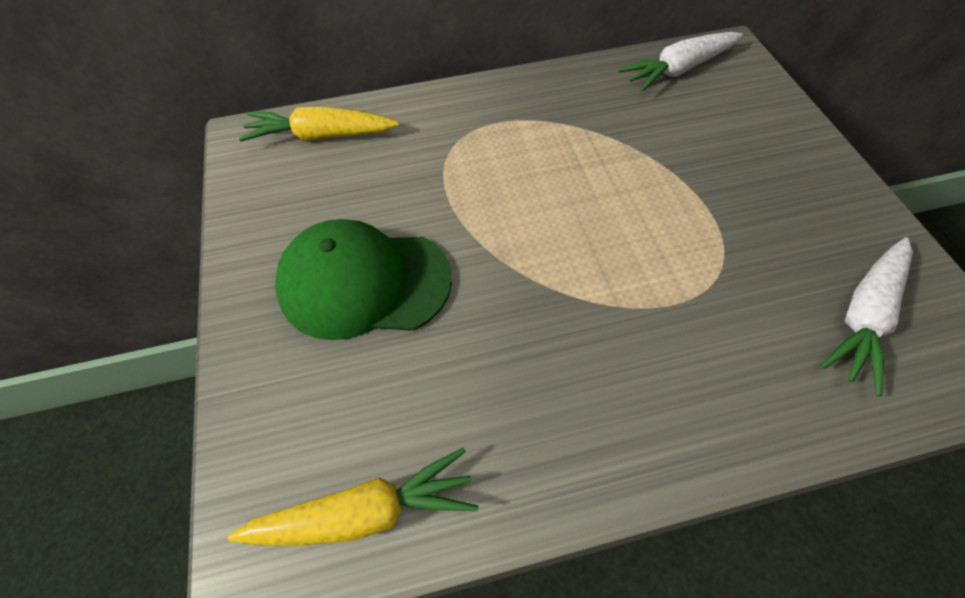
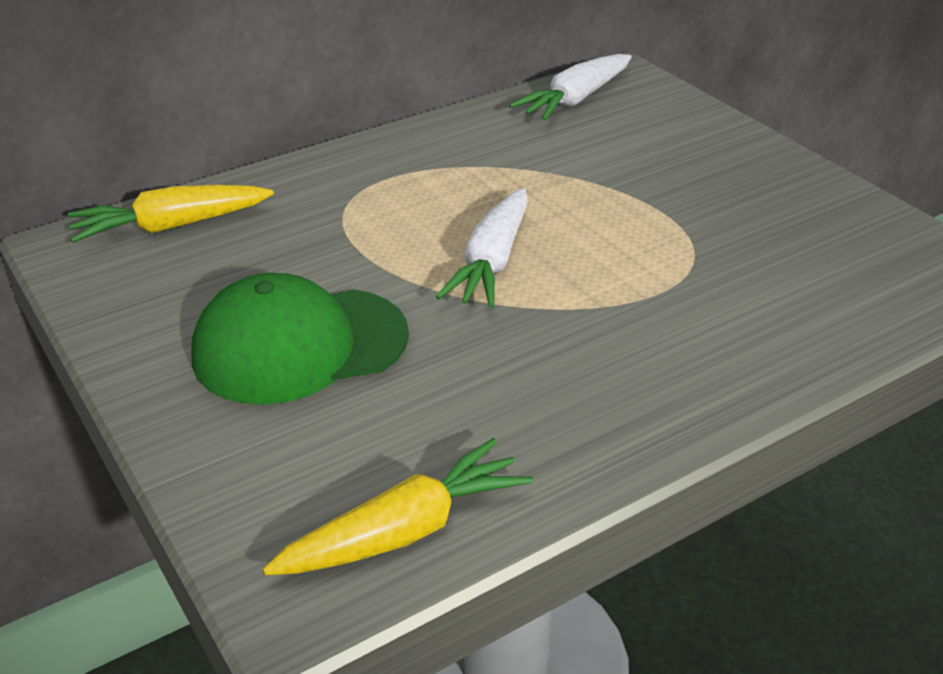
camera: 20 degrees left, 20 degrees down
(863, 317) = (847, 264): white carrot -> white carrot (491, 262)

